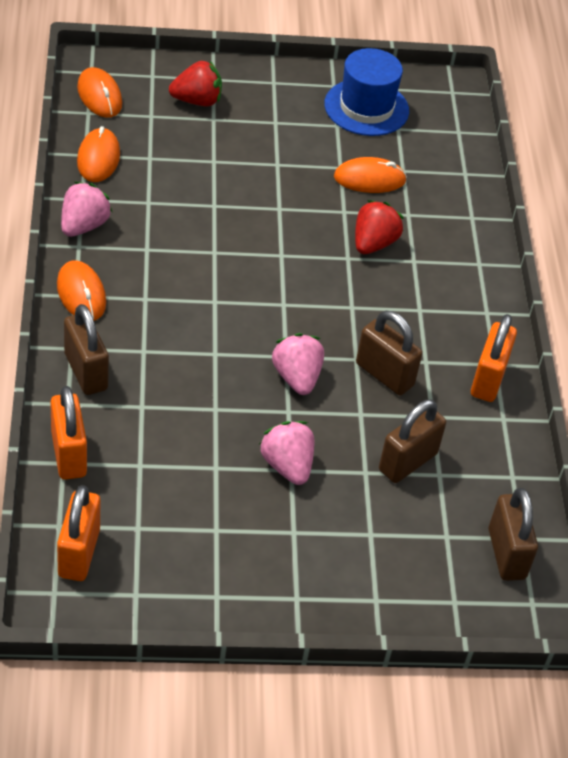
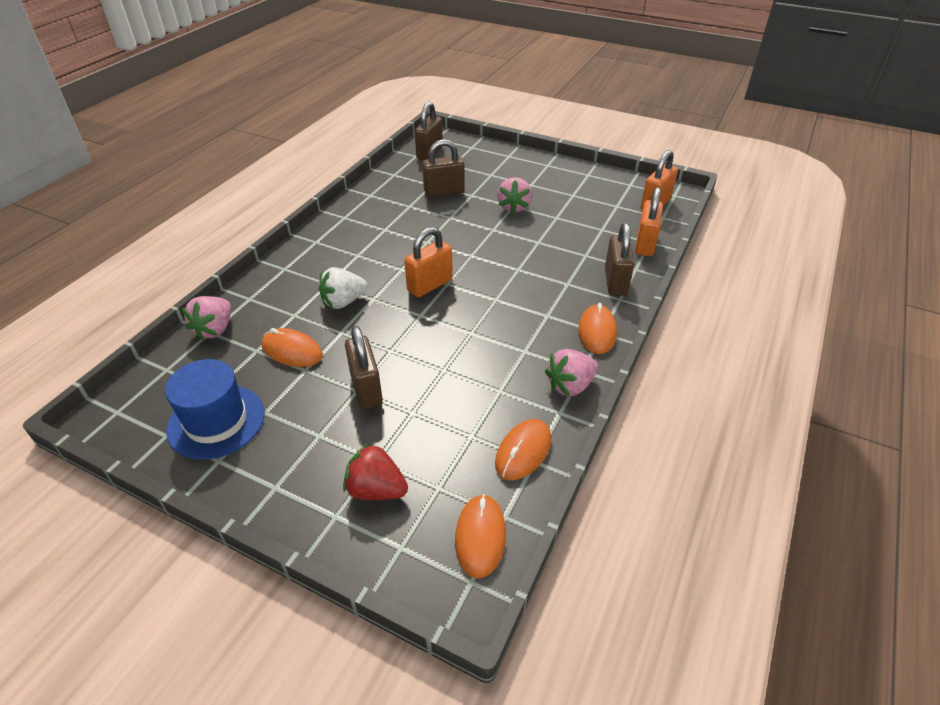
camera: 145 degrees left, 5 degrees down
(296, 377) = (474, 242): pink strawberry -> pink strawberry (215, 329)
(373, 243) = (343, 302): red strawberry -> white strawberry
(384, 374) = (417, 229): brown padlock -> brown padlock (366, 389)
(488, 379) = (357, 211): orange padlock -> orange padlock (430, 285)

